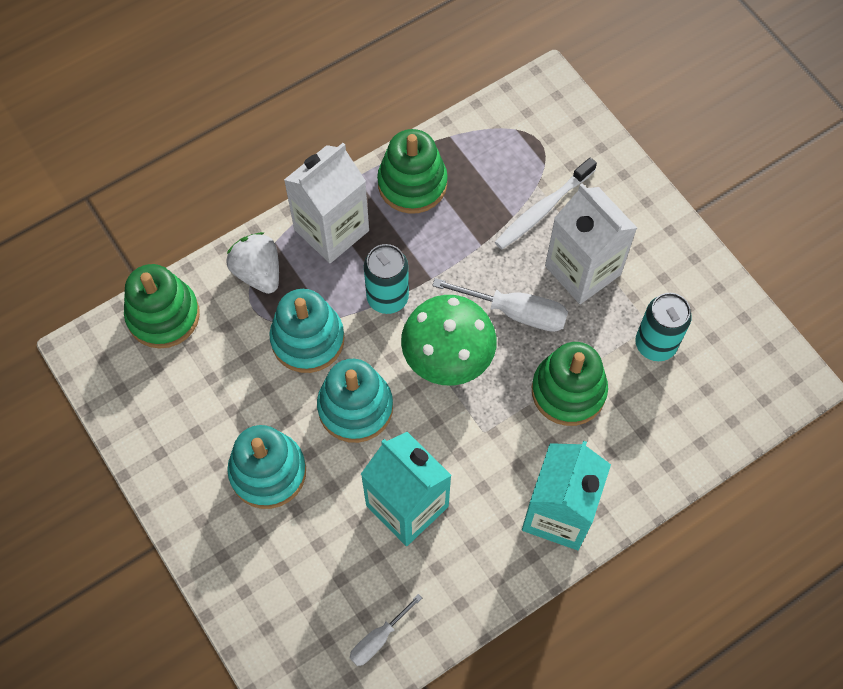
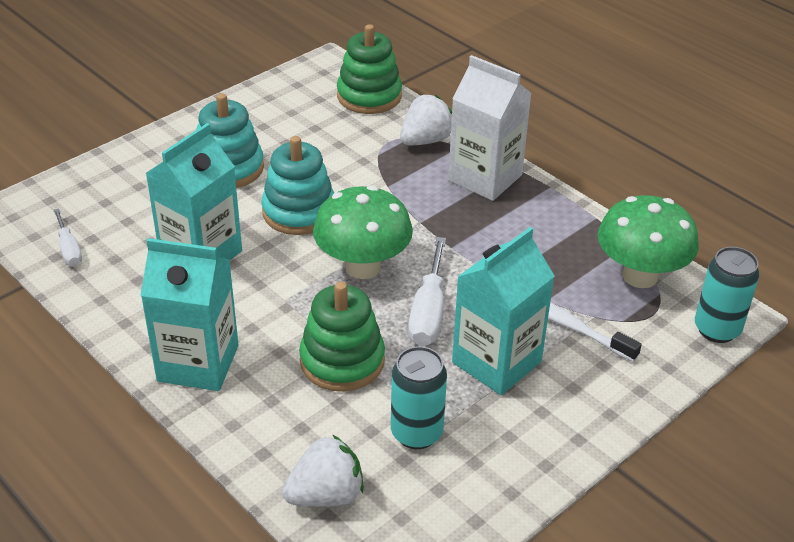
camera: 80 degrees right, 25 degrees down
(307, 339) = (364, 176): turquoise stacking toy -> none
(378, 639) = (69, 249): white screwdriver -> white screwdriver turned 150 degrees counterclockwise
(387, 298) = (421, 220): turquoise can -> turquoise can (717, 329)
(412, 183) = (558, 224): green stacking toy -> none
(491, 138) = (640, 276): none -> green mushroom
(582, 270) = (496, 362): white carton -> turquoise carton
(714, 420) = (326, 495): none -> white strawberry

